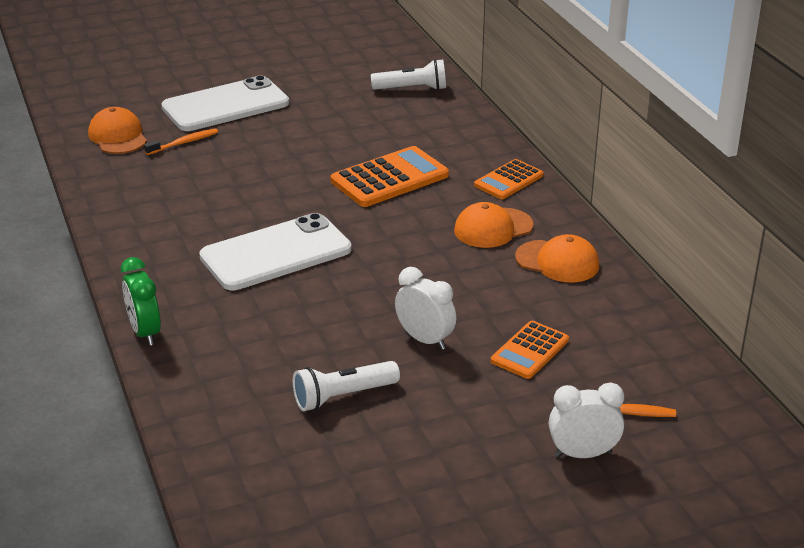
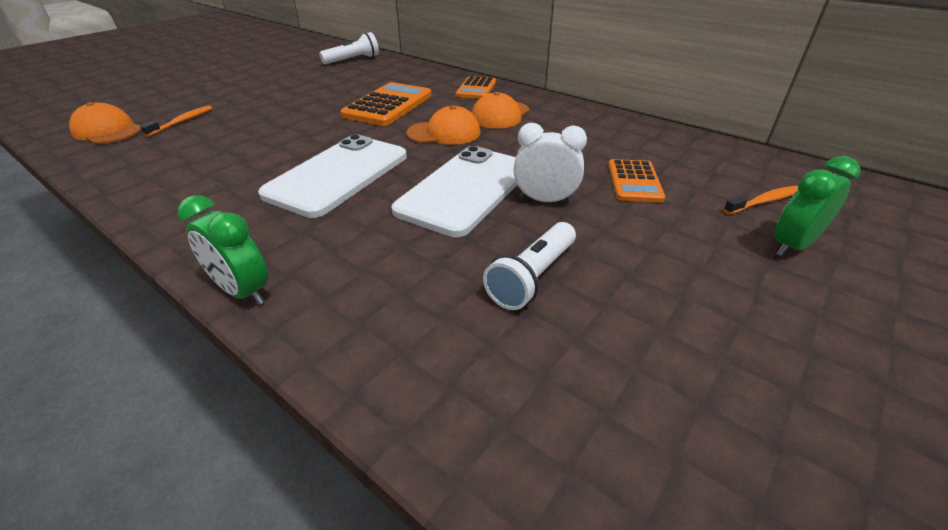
camera: 30 degrees left, 5 degrees up
(225, 105) = (207, 93): white phone -> white phone (465, 189)
(557, 261) = (570, 122): orange cap -> orange cap (444, 133)
(583, 454) = (792, 246): white clock -> green clock

